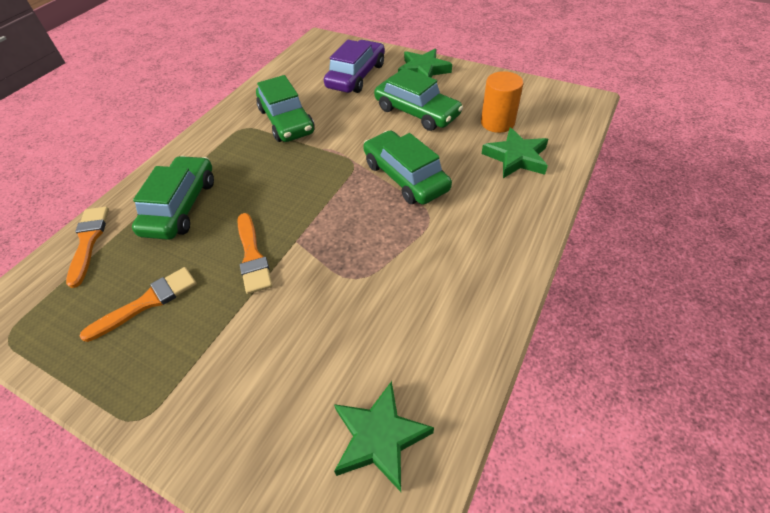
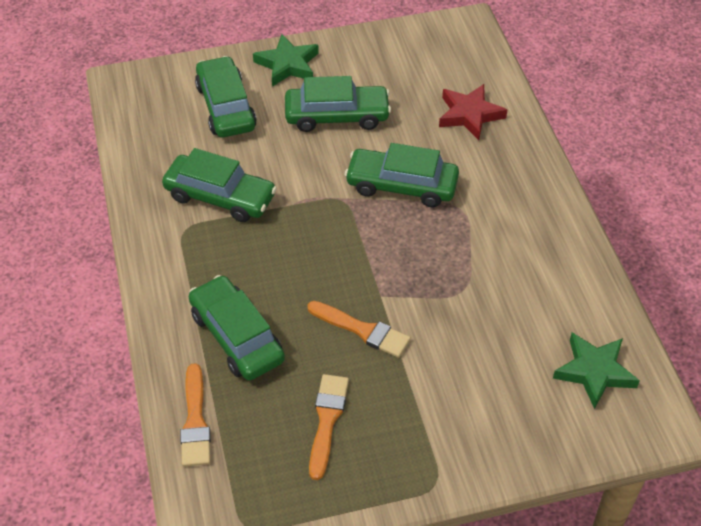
camera: 45 degrees left, 0 degrees up
(88, 241) = (195, 421): orange brush -> orange brush turned 135 degrees counterclockwise
(356, 76) = (226, 107): purple car -> green car
(497, 123) = (419, 88): orange cylinder -> none
(516, 157) = (469, 114): green star -> red star

